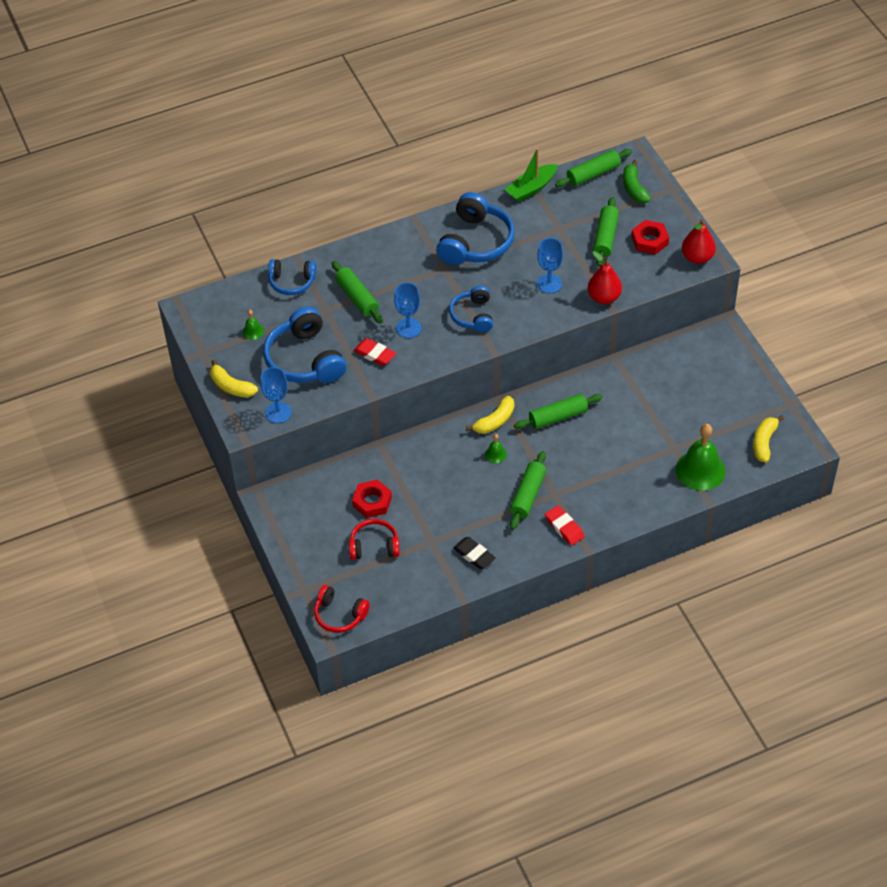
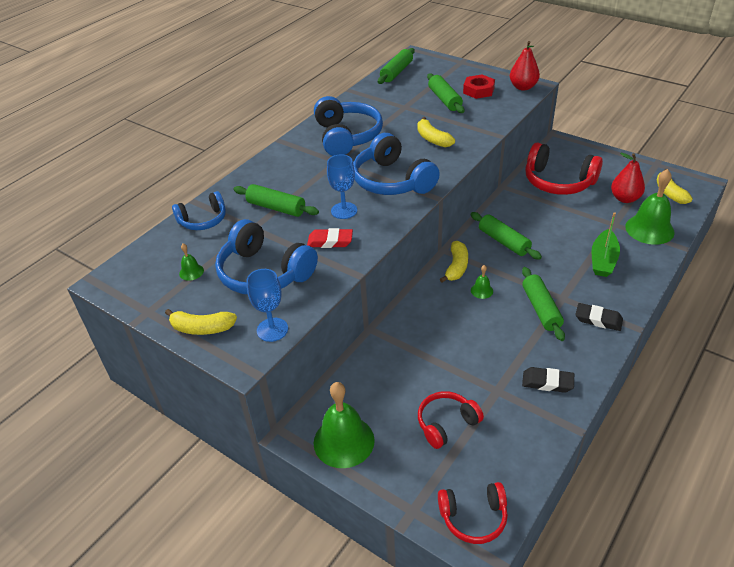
camera: 30 degrees left, 10 degrees down
(294, 521) = (344, 441): none -> green bell
(372, 502) = (408, 383): red nut -> none
(473, 315) = (392, 181): blue headphones -> blue headphones, size x1.67
(531, 188) = (359, 94): green boat -> green boat (603, 260)
(549, 284) = (433, 139): blue goblet -> yellow banana
(558, 417) = (503, 241): green rolling pin -> green rolling pin turned 75 degrees counterclockwise
(564, 527) = (598, 319): red eraser -> black eraser
(604, 297) = (484, 131): red pear -> red pear (625, 198)
(634, 188) = (434, 69): green banana -> none
(672, 377) = (558, 182): none -> red headphones

